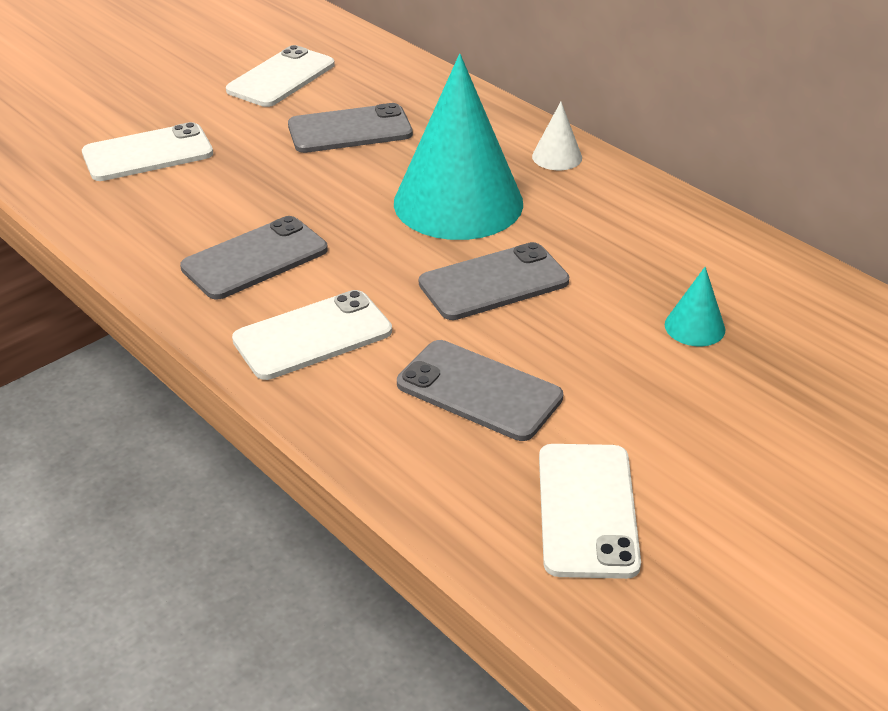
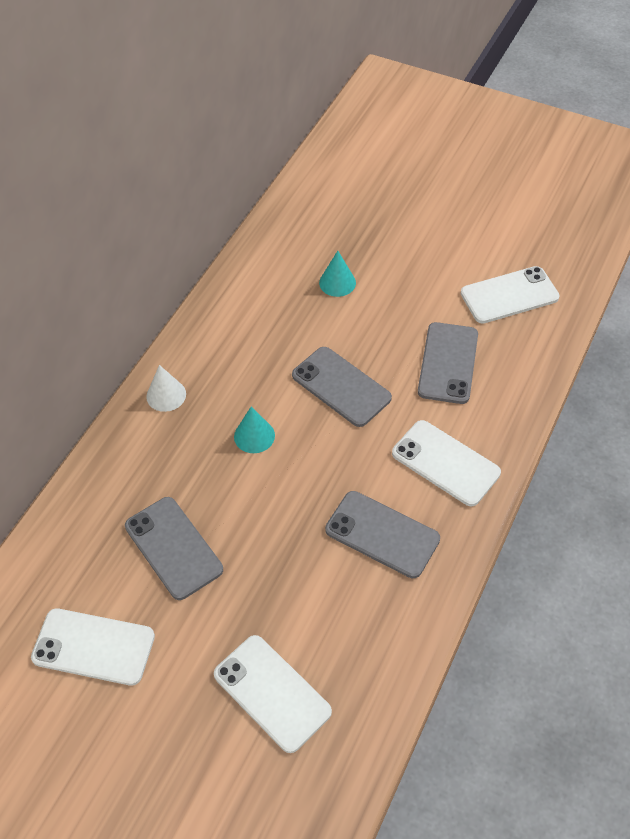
camera: 110 degrees left, 15 degrees up
(458, 202) = (254, 436): turquoise cone -> turquoise cone, size x0.41

